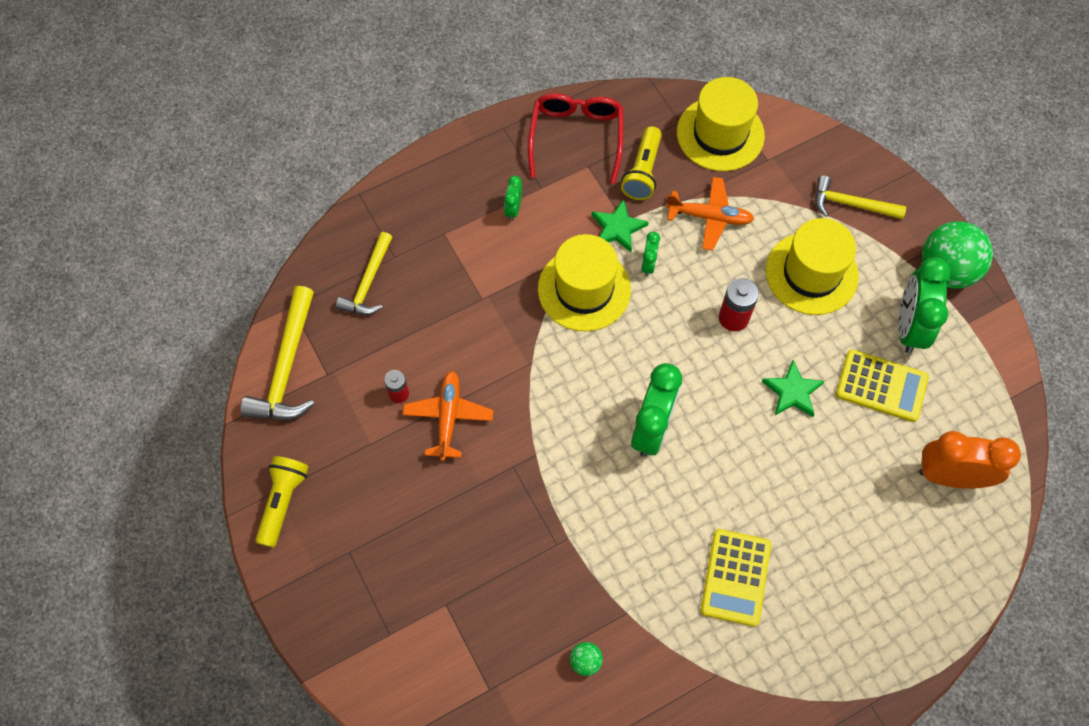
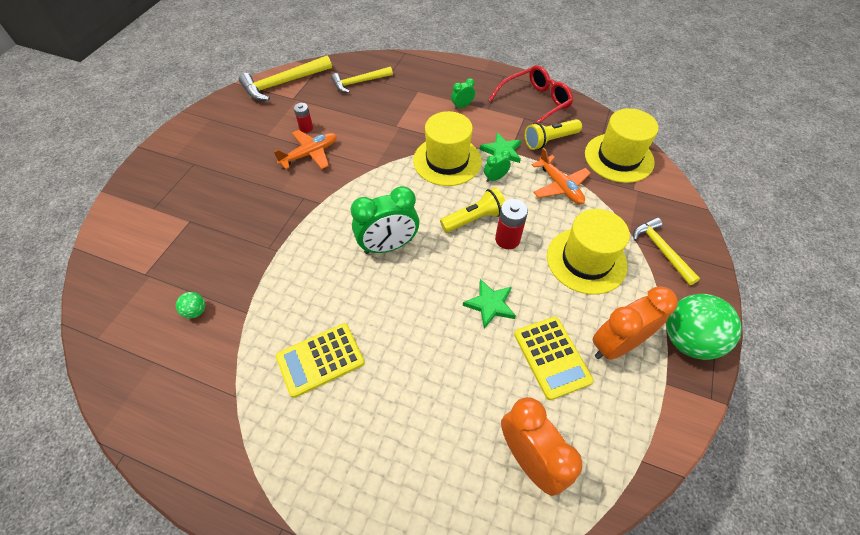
camera: 50 degrees right, 10 degrees down
(283, 502) = (204, 124): yellow flashlight -> yellow flashlight (474, 219)
(909, 327) = (616, 345): green clock -> orange clock

